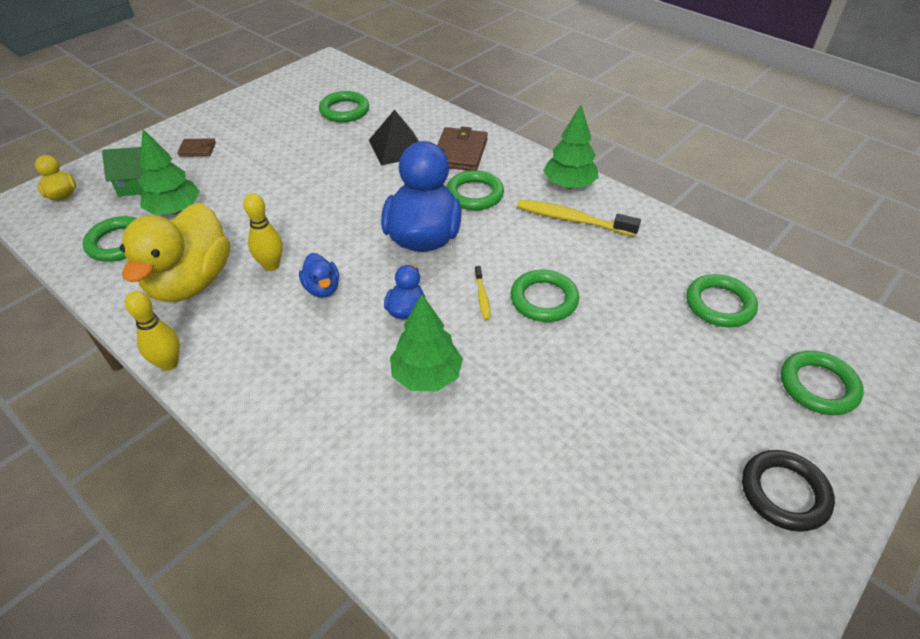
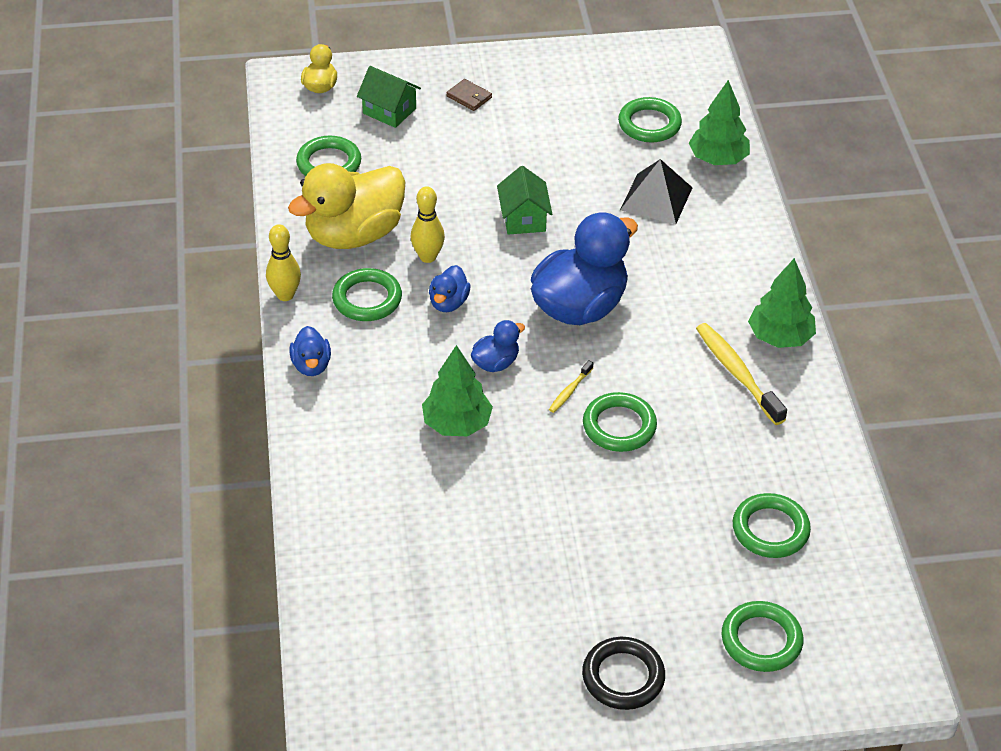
camera: 40 degrees right, 0 degrees up
(175, 210) = (397, 155): green tree -> green tree (718, 159)
(250, 409) = (311, 365): none -> blue duck
(319, 203) = (523, 218): none -> green house
(460, 152) = (712, 239): brown wallet -> none
(474, 194) = (674, 292): green ring -> green ring (367, 299)

